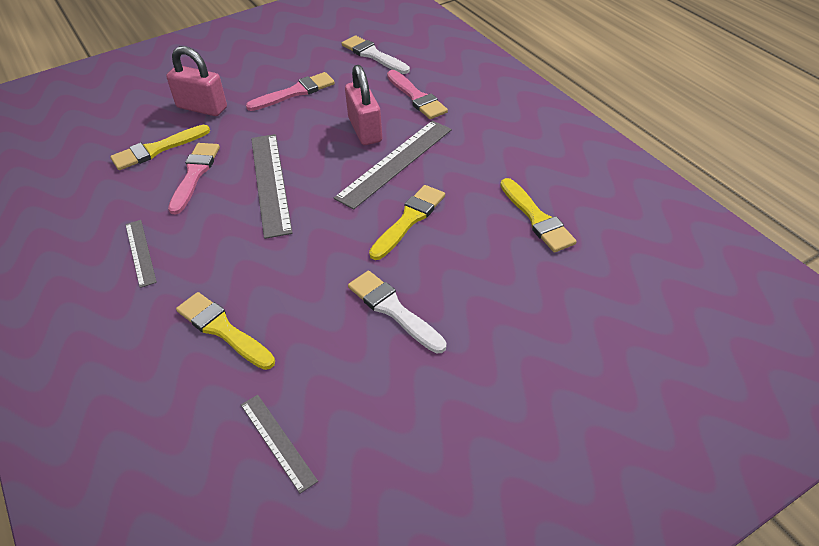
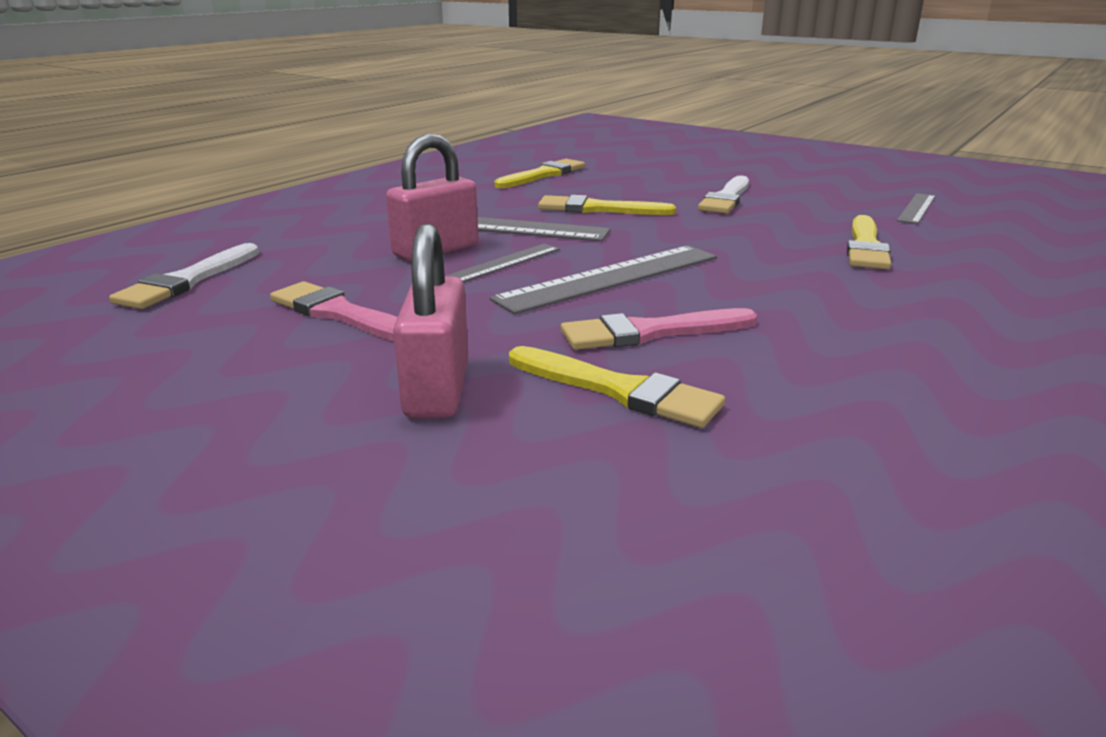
camera: 115 degrees left, 20 degrees down
(140, 252) = (854, 319): grey ruler -> grey ruler (503, 263)
(417, 97) = (332, 237): pink brush -> none

